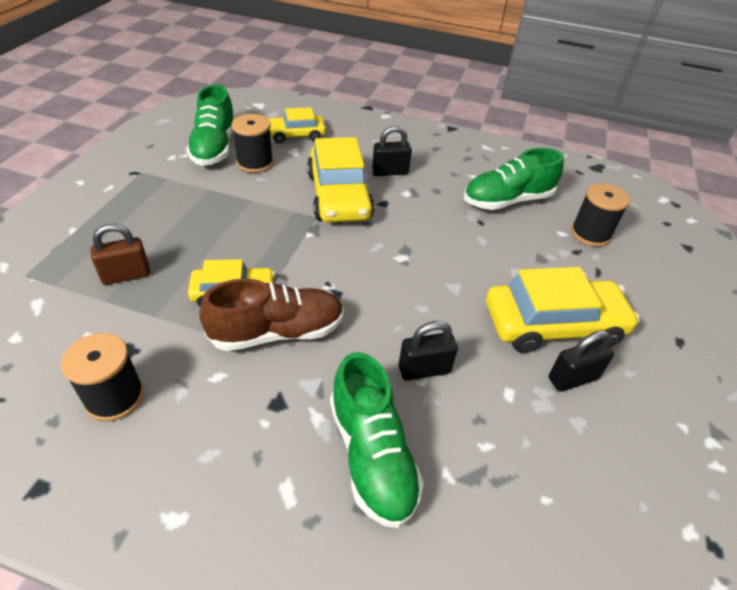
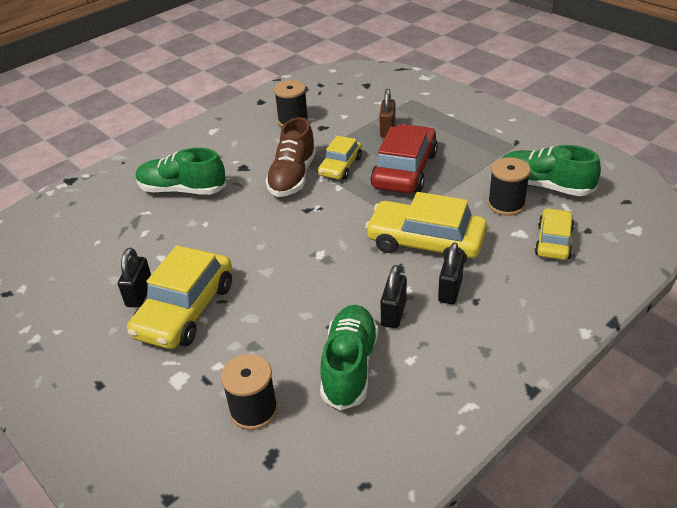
camera: 125 degrees right, 5 degrees down
(221, 237) = (404, 170): none -> red car
(424, 369) = (212, 227): black padlock -> black padlock (393, 313)

